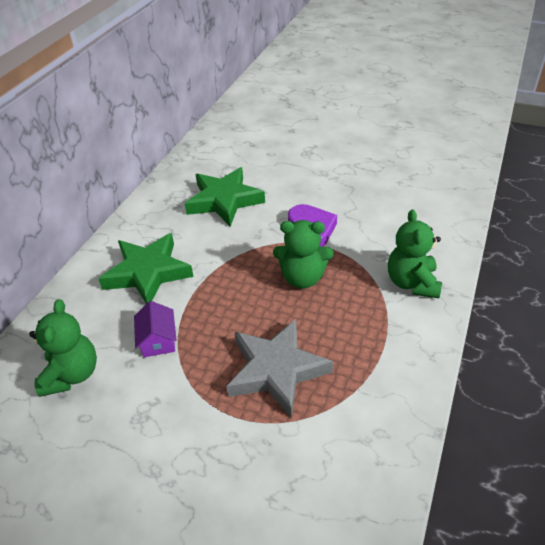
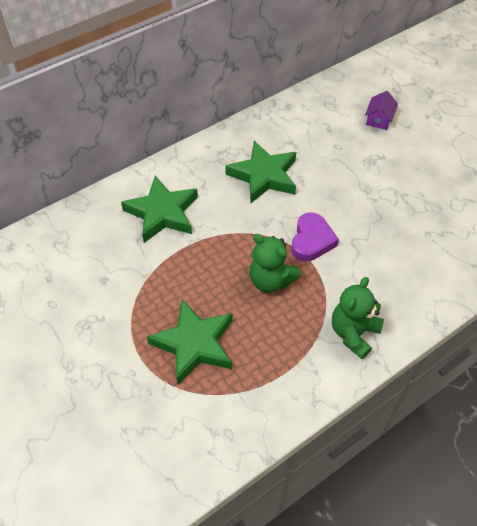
camera: 30 degrees right, 10 degrees up
(72, 374) = (63, 267): green teddy bear -> none
(158, 340) = (133, 273): purple house -> purple house (379, 119)
(276, 370) = (194, 344): grey star -> green star

